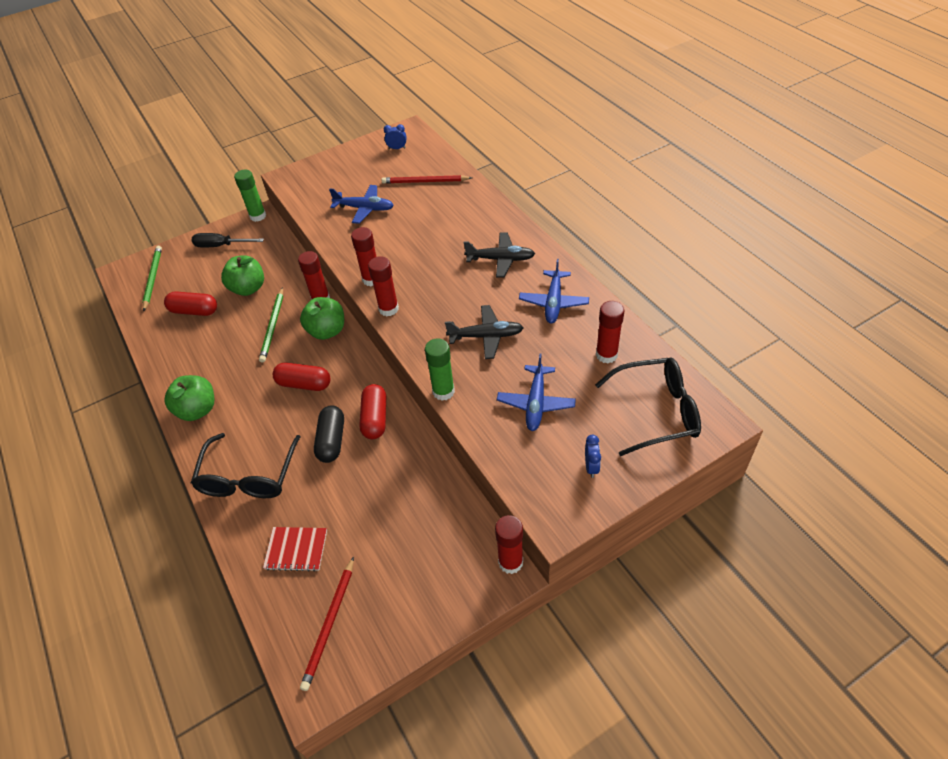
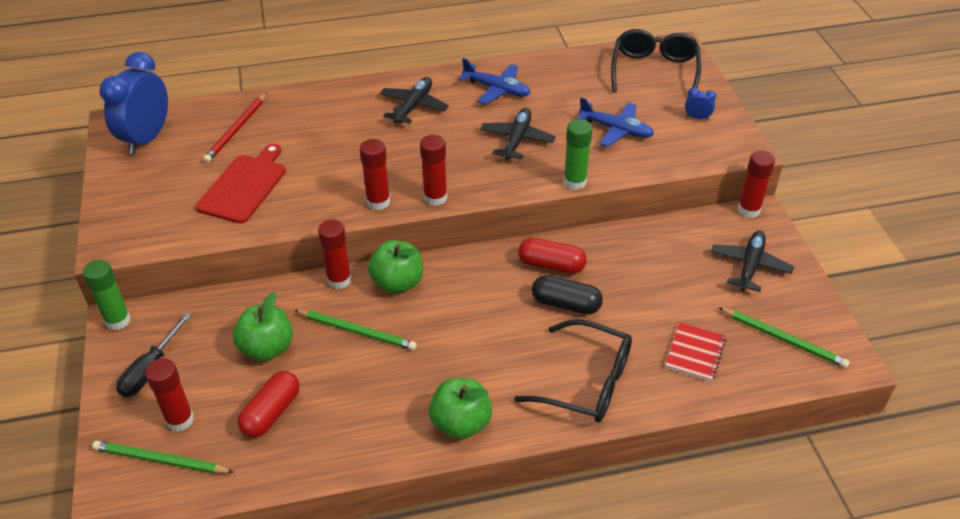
camera: 75 degrees left, 5 degrees down
(304, 384) = (471, 315): red capsule -> none
(329, 624) = (784, 339): red pencil -> green pencil
(364, 208) = (244, 186): blue plane -> red cutting board
(397, 148) = (147, 138): blue clock -> blue clock, size x2.47
(424, 577) = (750, 265): none -> black plane
(606, 355) = (579, 78): red glue stick -> red glue stick (180, 420)

